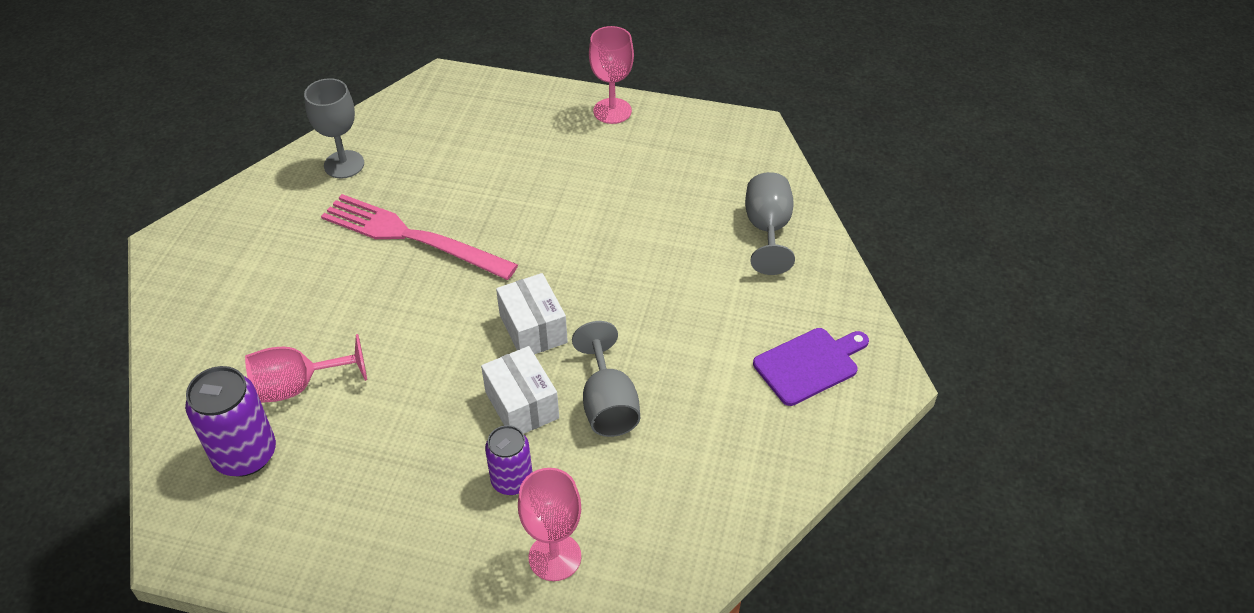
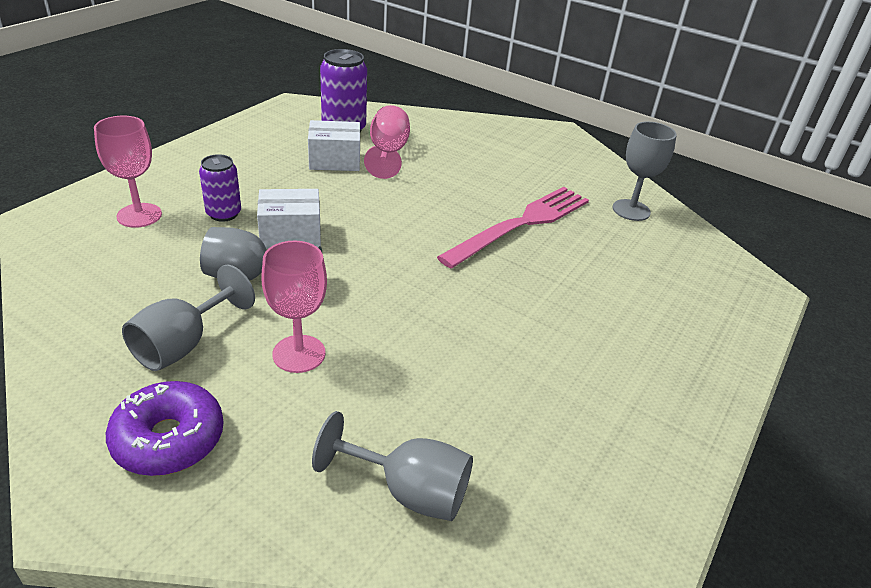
camera: 105 degrees right, 10 degrees down
(533, 329) = (369, 260): white box -> white box (334, 160)
(612, 111) = (696, 410): pink goblet -> pink goblet (299, 354)
(718, 407) = (183, 344): none -> grey goblet
(809, 365) = (169, 439): purple cutting board -> purple donut

